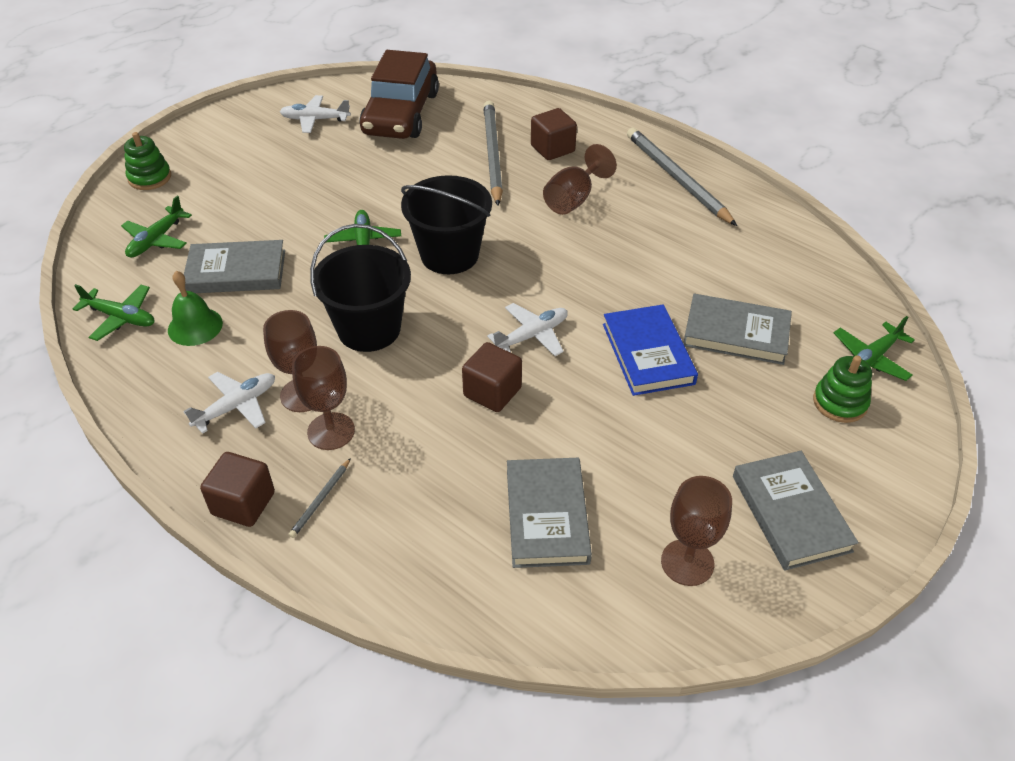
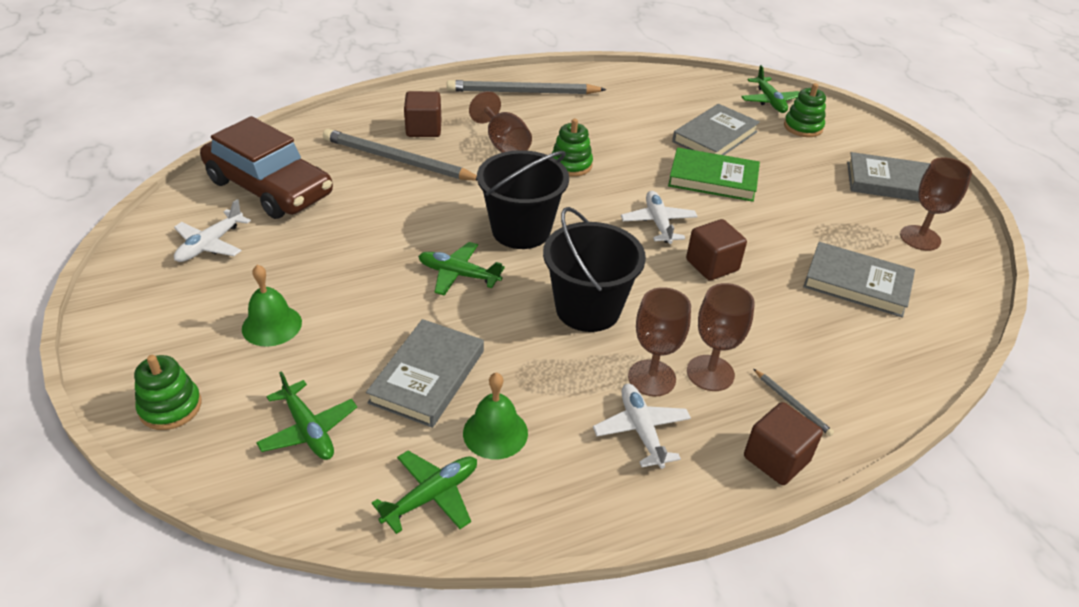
camera: 65 degrees left, 5 degrees down
(248, 182) = (272, 325): none -> green bell
(579, 250) = (571, 165): none -> green stacking toy
(648, 353) = (713, 179): blue book -> green book

